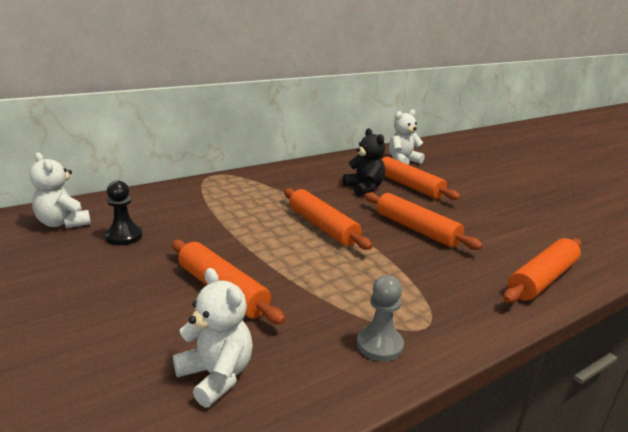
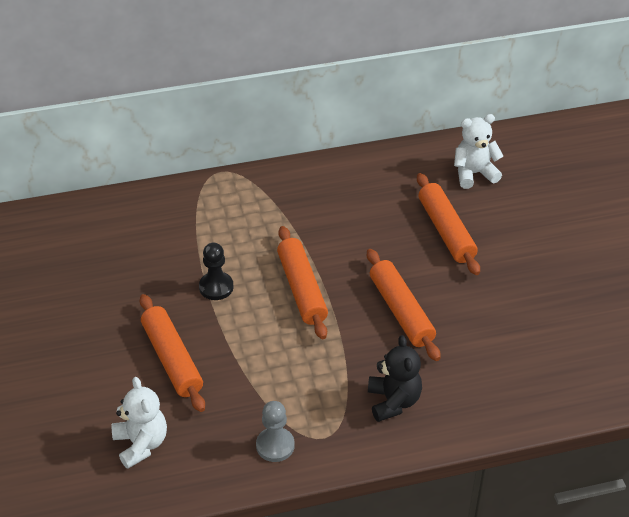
camera: 20 degrees right, 20 degrees up
(63, 223) = (51, 239): white teddy bear -> none
(124, 236) = (103, 270): black pawn -> black pawn (216, 287)
(364, 188) = (386, 227): black teddy bear -> black teddy bear (393, 401)
(542, 279) = (480, 408): orange rolling pin -> none

